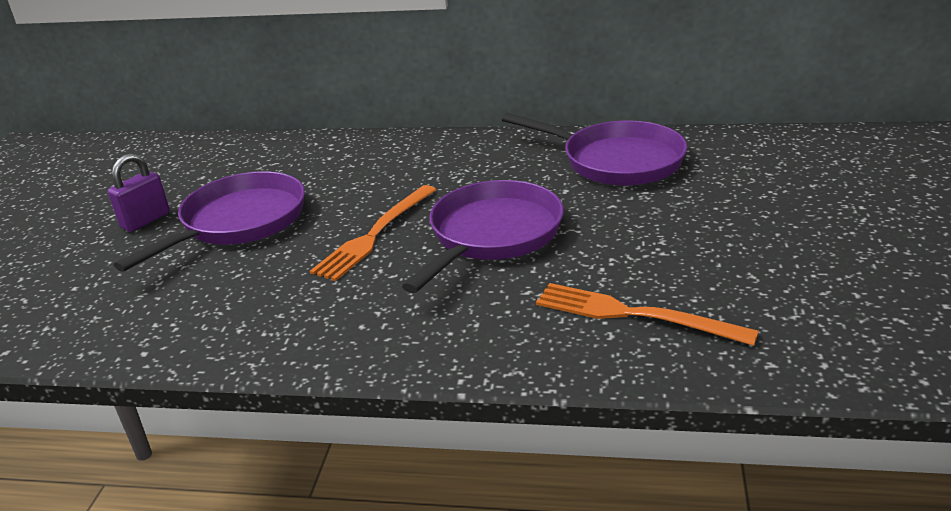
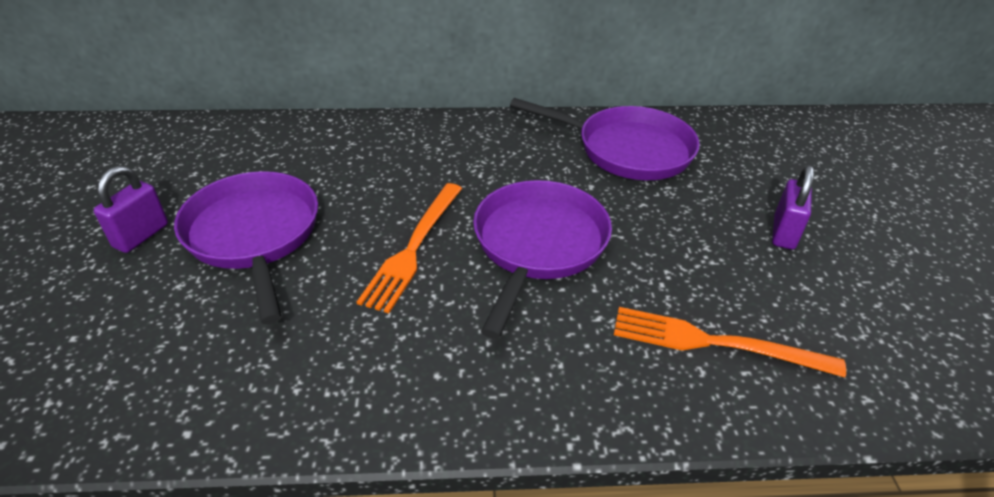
camera: 15 degrees left, 10 degrees up
(238, 223) = (254, 236): purple pan -> purple pan turned 45 degrees counterclockwise
(751, 231) = (784, 233): none -> purple padlock

